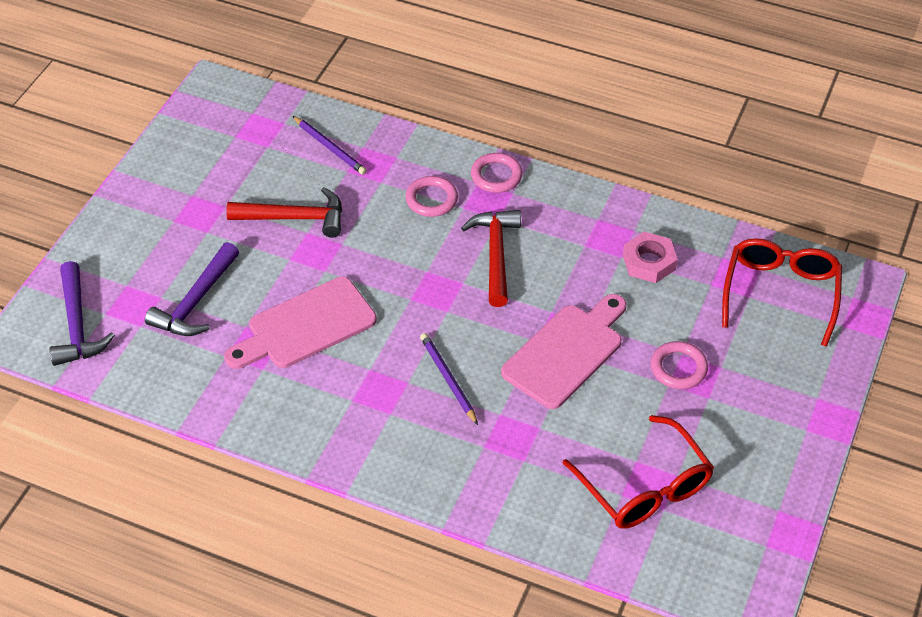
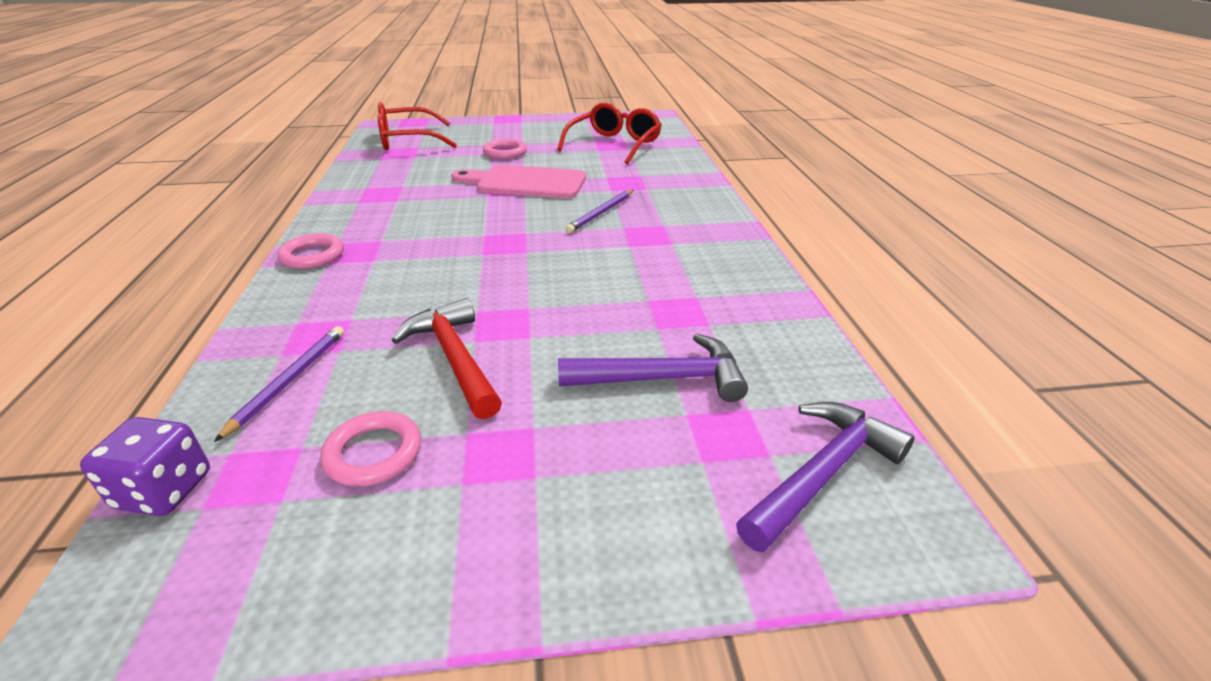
camera: 120 degrees left, 15 degrees down
(274, 102) = (164, 490): none -> purple dice
(306, 326) = (617, 291): pink cutting board -> none
(431, 199) = (369, 279): pink ring -> pink ring (374, 453)
(495, 254) = (435, 229): red hammer -> none
(649, 262) = (402, 177): pink nut -> none

